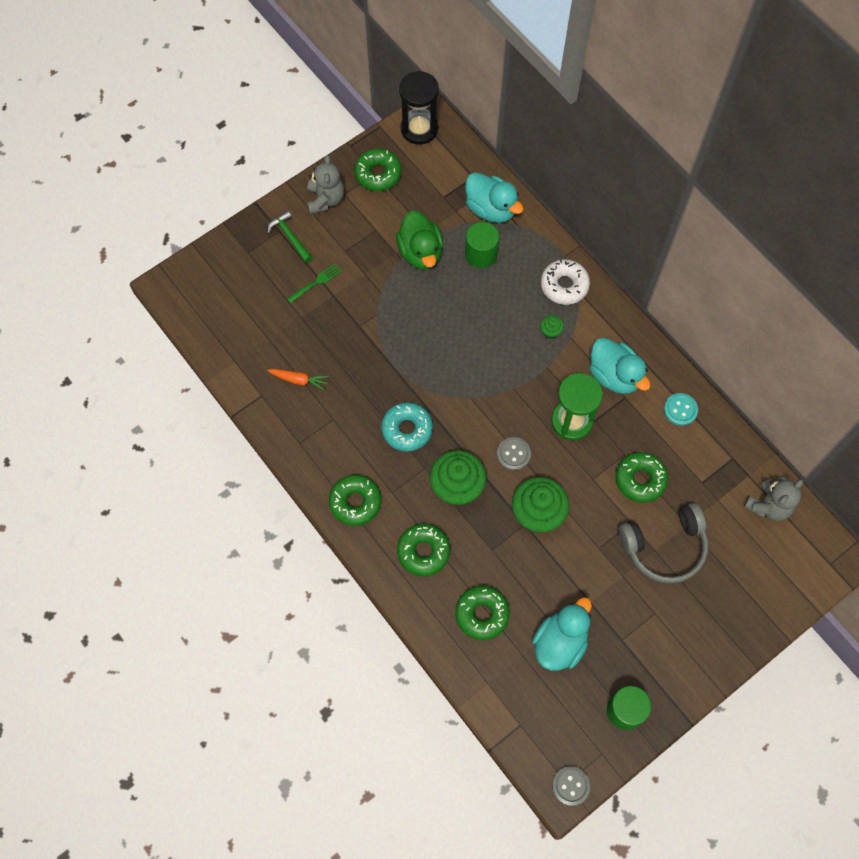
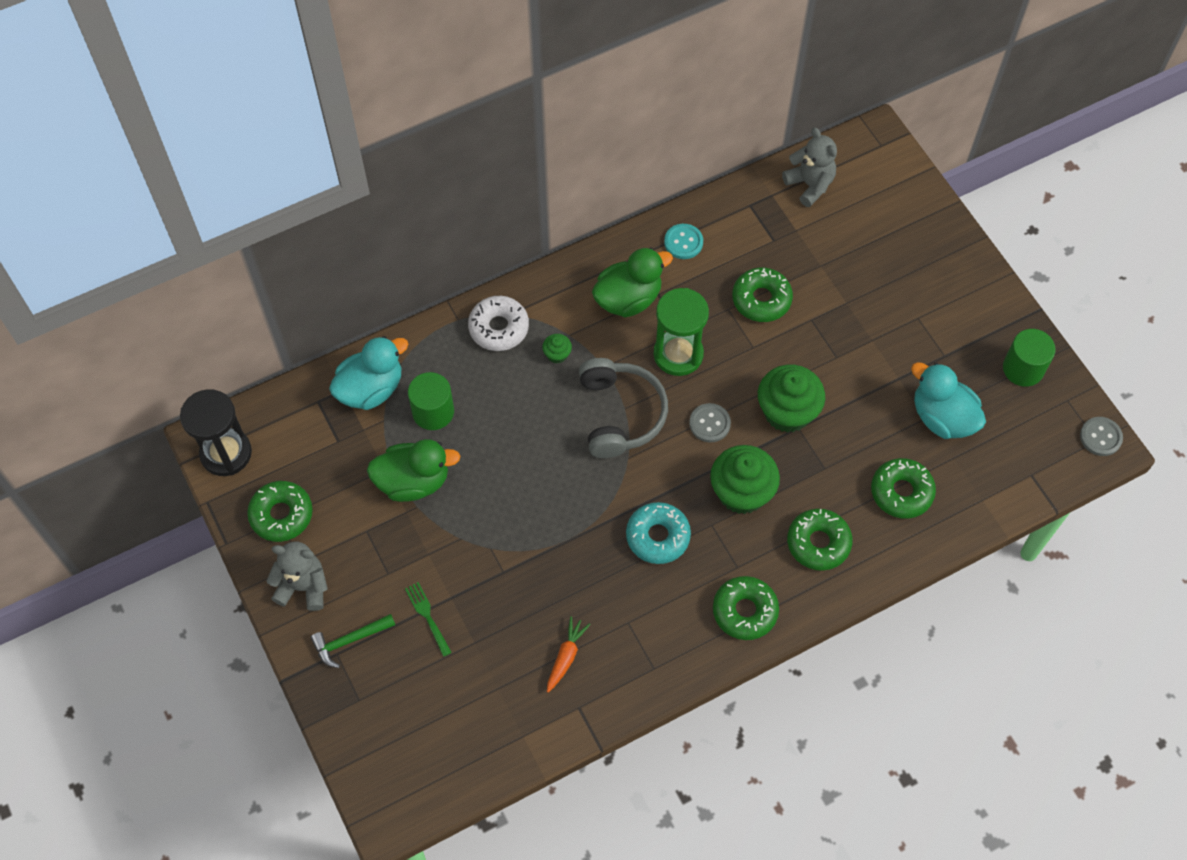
camera: 80 degrees left, 5 degrees down
(614, 375) = (628, 299): turquoise duck -> green duck
(664, 547) = (844, 293): grey headphones -> grey headphones (620, 414)

